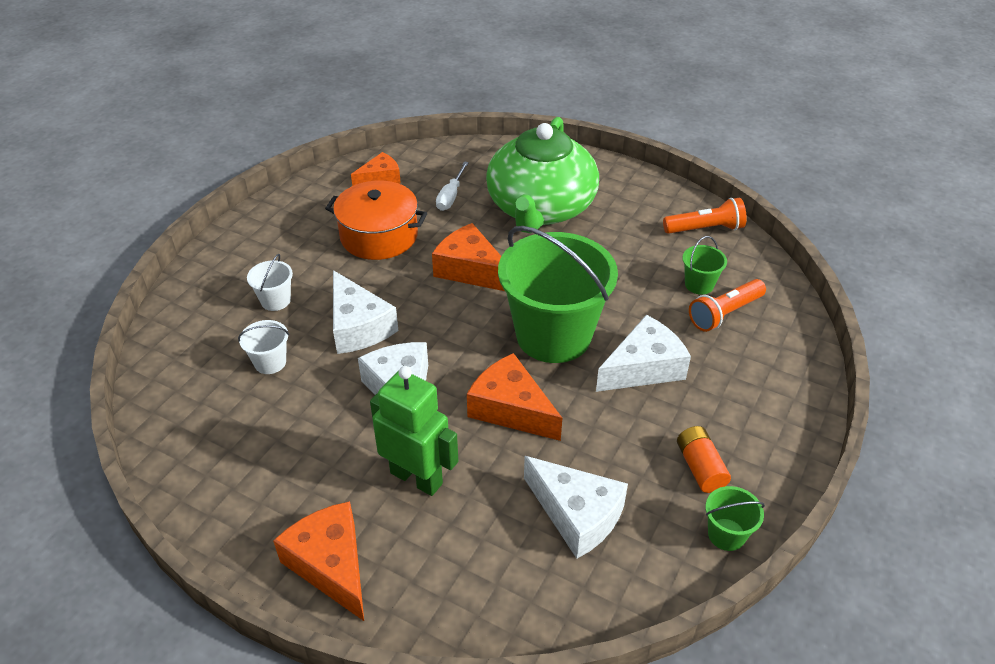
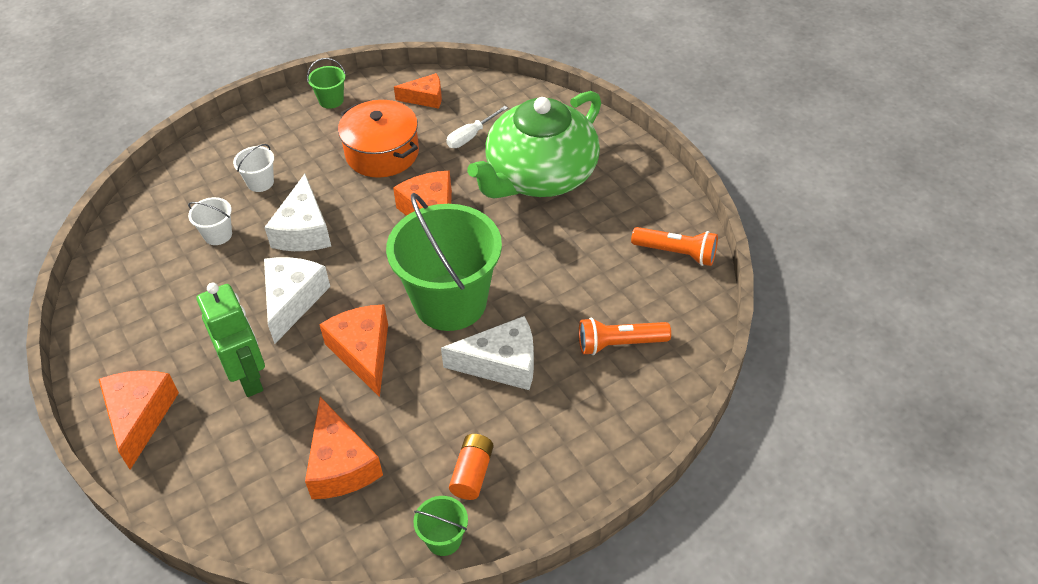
camera: 30 degrees right, 5 degrees up
(576, 515) = (340, 464): white cheese -> orange cheese
(699, 284) = (621, 306): green bucket -> green bucket (331, 100)

